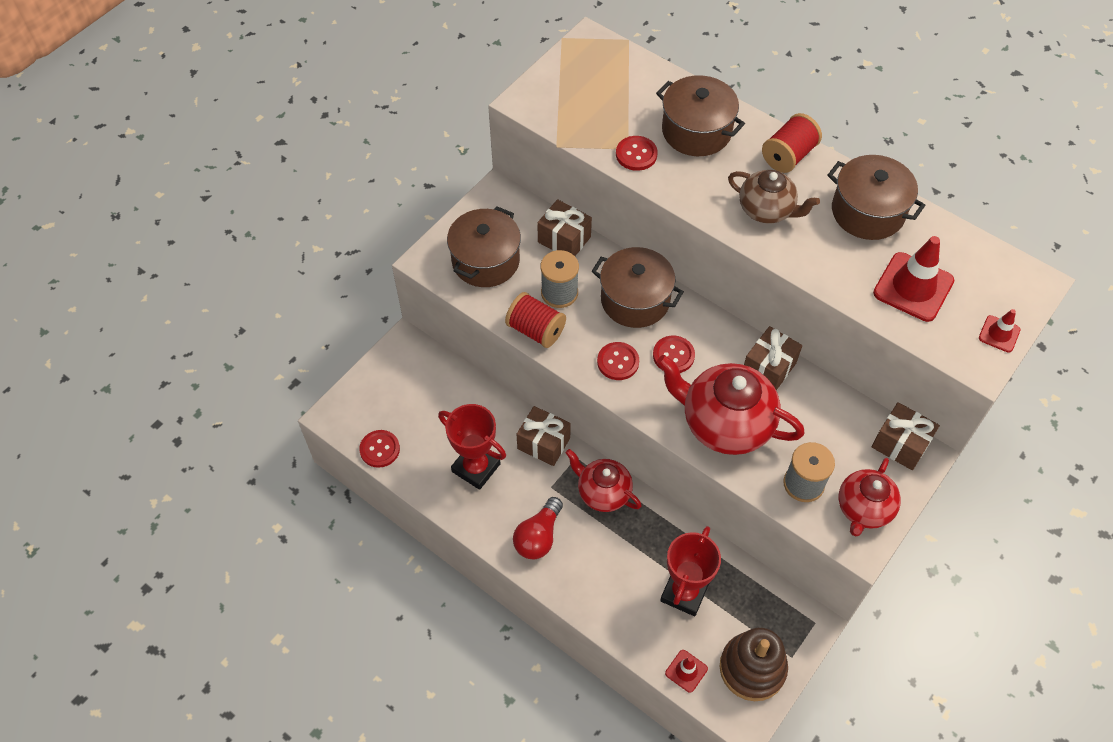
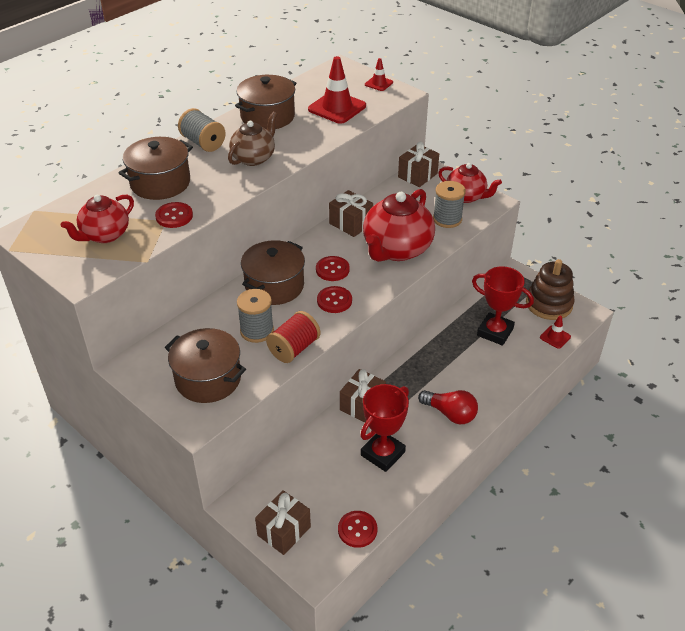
camera: 85 degrees left, 15 degrees down
(564, 239) = (198, 324): brown gift -> brown gift (284, 531)
(603, 492) = (411, 370): red teapot -> red teapot (105, 235)
(788, 156) = (203, 143): red spool -> grey spool

